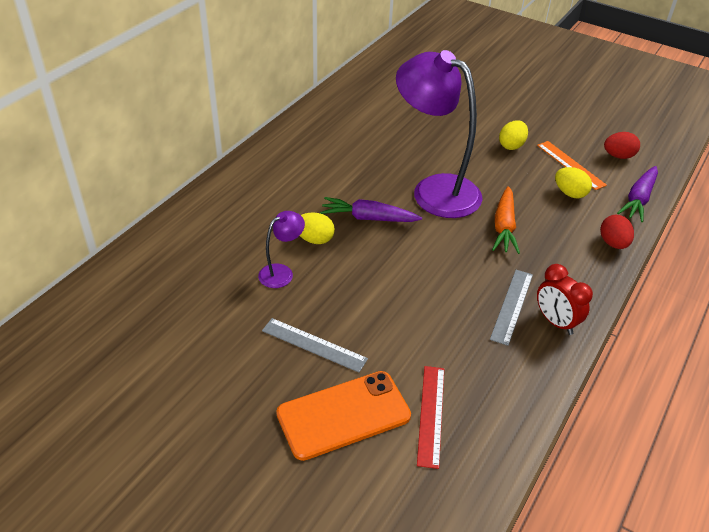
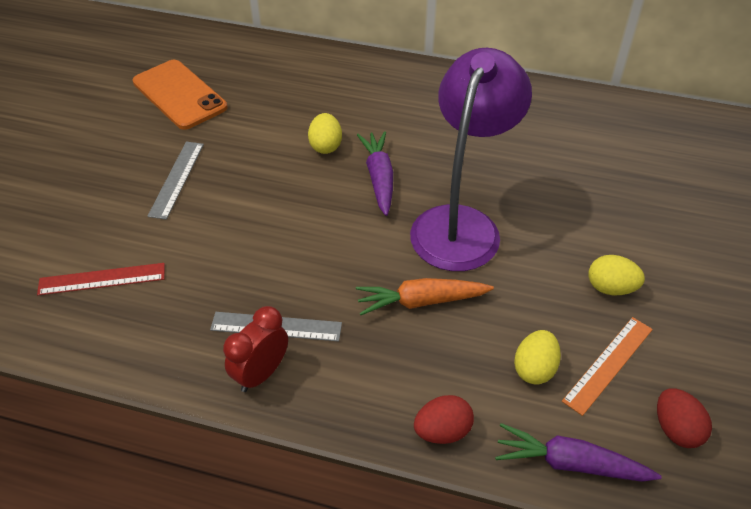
camera: 75 degrees right, 5 degrees up
(282, 272) = (268, 135): purple lamp -> none
(343, 415) = (94, 217): orange phone -> orange phone (179, 95)

